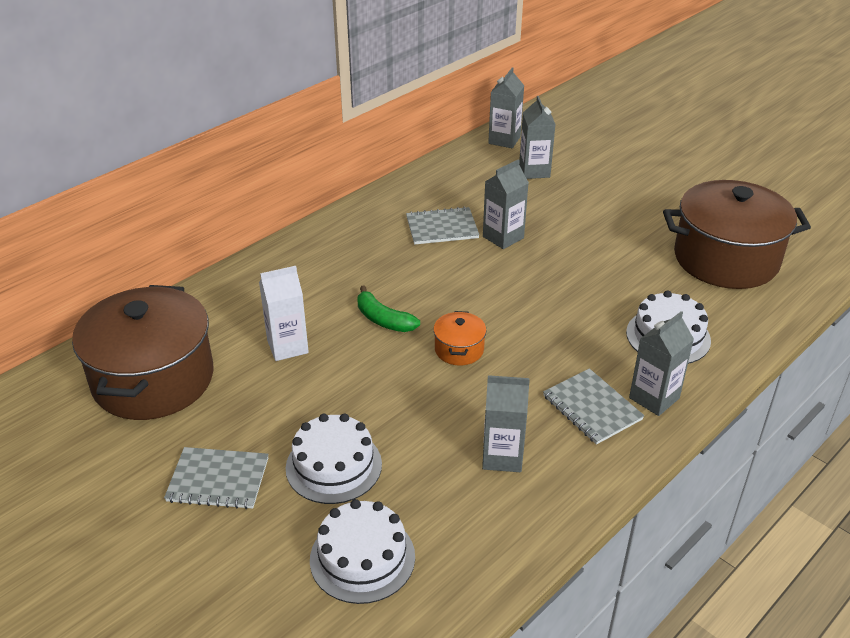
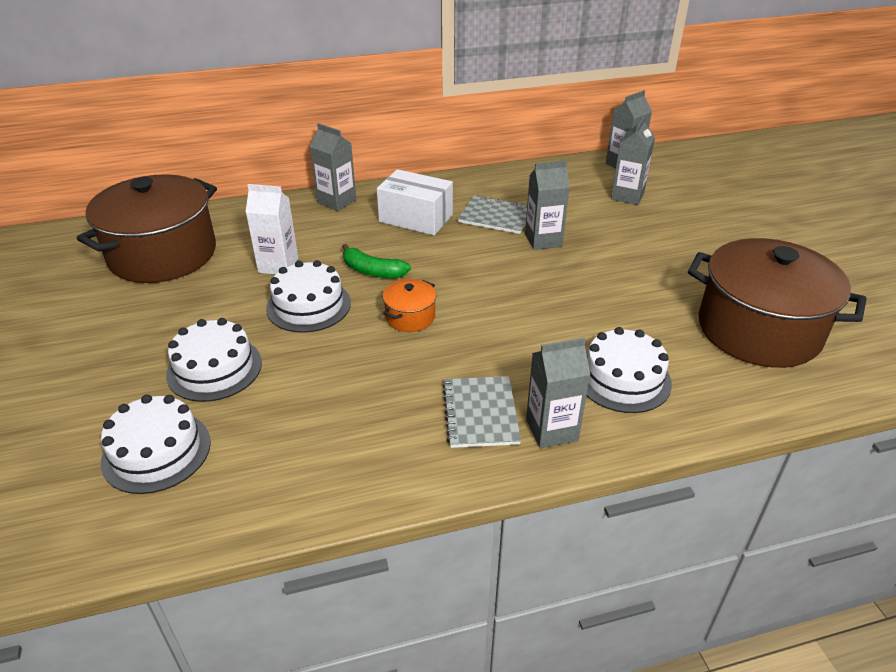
camera: 30 degrees right, 0 degrees up
(218, 480) = (125, 343): grey notebook -> none
(358, 374) = (308, 305): none -> white cake
(371, 254) = (415, 218): none -> white box
(383, 320) = (372, 271): green banana -> green banana turned 45 degrees counterclockwise
(502, 456) = (355, 421): grey carton -> grey carton (336, 201)

